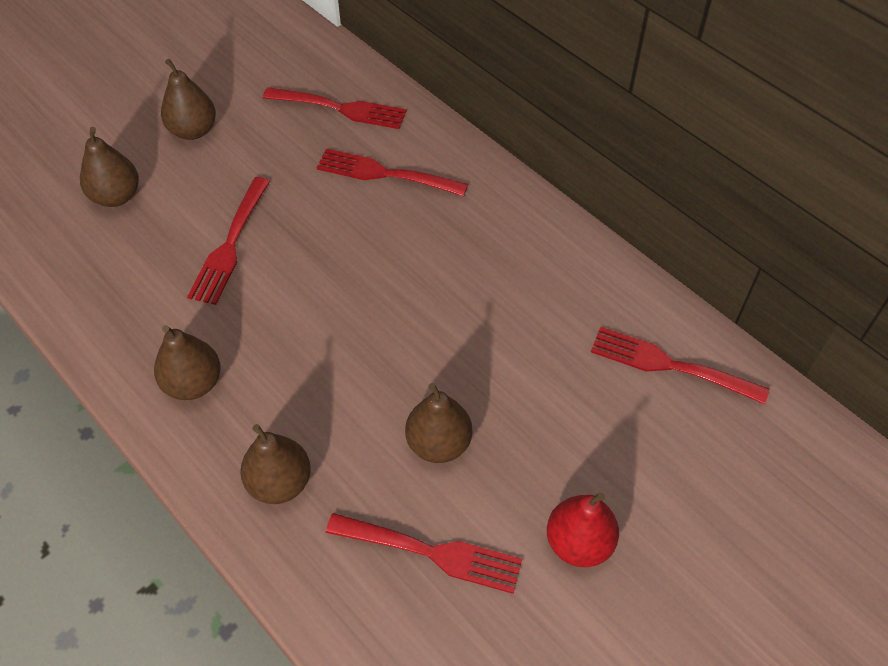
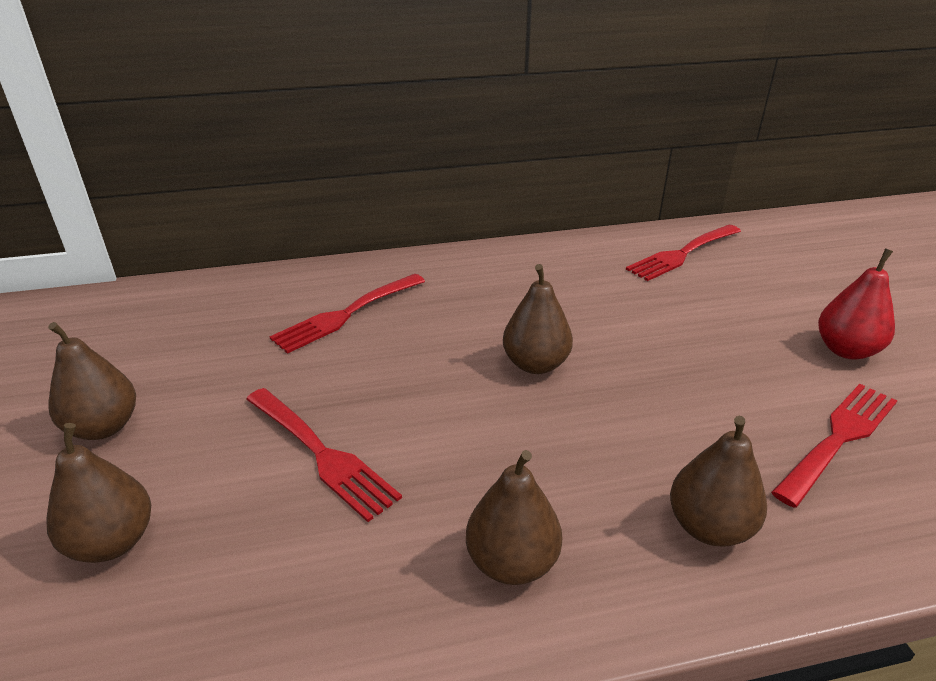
camera: 60 degrees left, 20 degrees down
(340, 108) = (227, 312): red fork -> none
(438, 443) = (706, 391): brown pear -> brown pear (535, 364)

